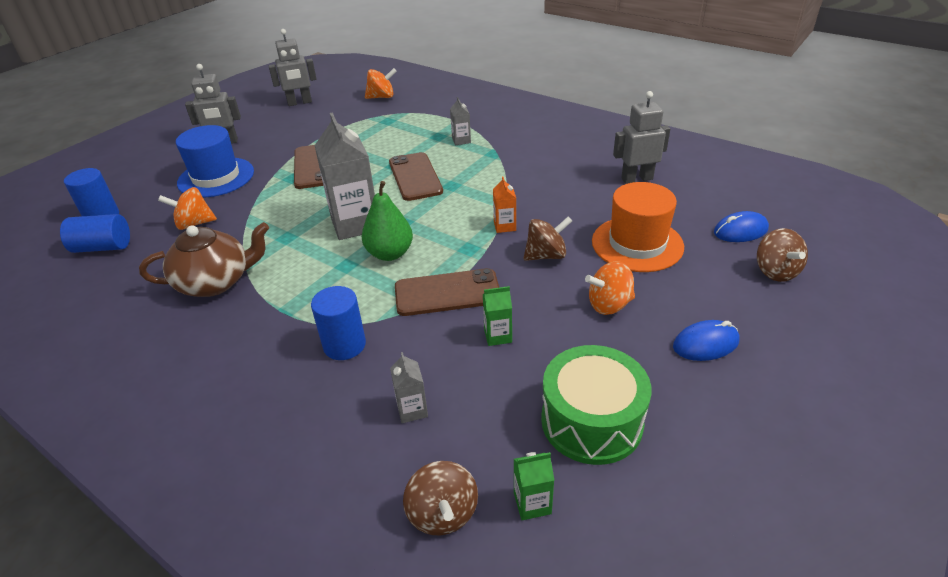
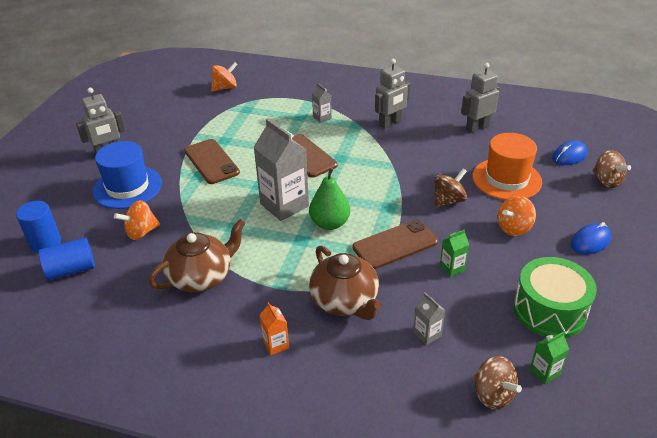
camera: 20 degrees left, 0 degrees up
(299, 103) = (152, 104): grey robot -> grey robot (390, 123)
(344, 345) = (345, 301): blue cylinder -> brown teapot
(504, 226) = (403, 184): orange carton -> orange carton (276, 344)

